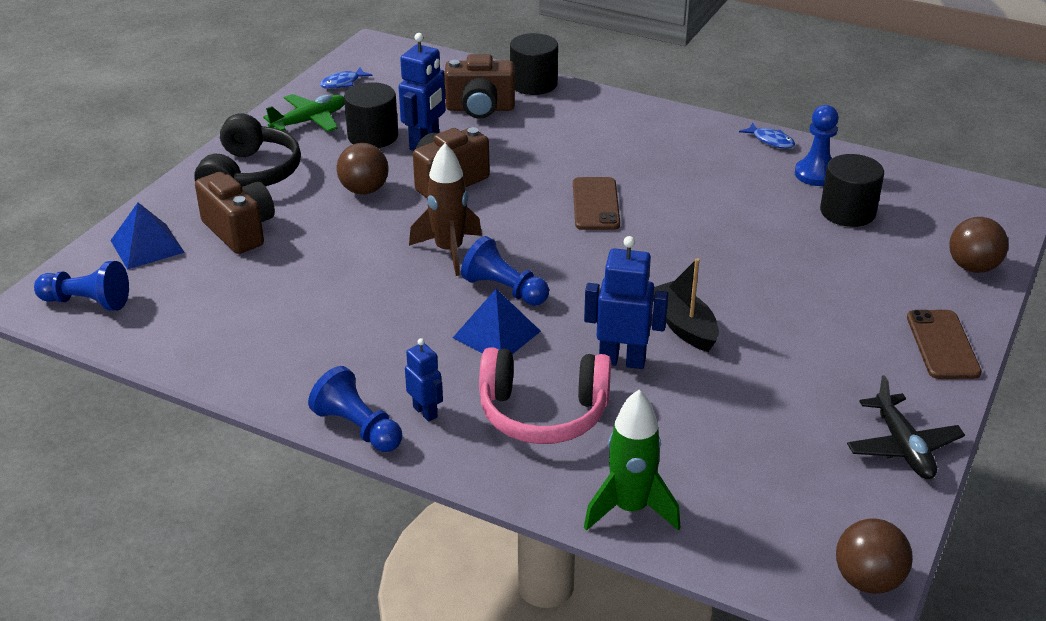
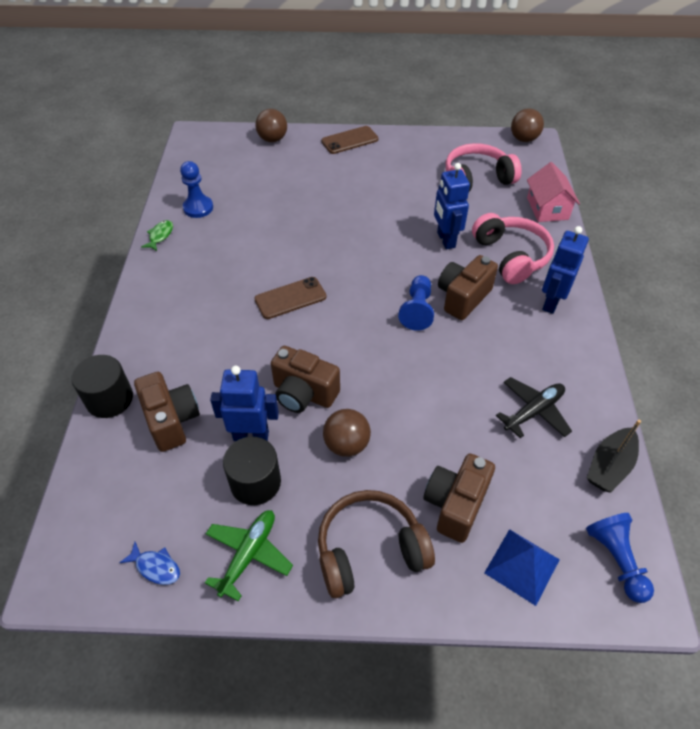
camera: 115 degrees left, 15 degrees up
(251, 174) = (370, 550): black headphones -> brown headphones
(310, 121) = (249, 554): green plane -> green plane turned 90 degrees clockwise
(358, 428) = (588, 325): blue pawn -> none
(425, 412) = (551, 302): blue robot -> blue robot, size x1.68
(449, 251) = (394, 354): brown rocket -> none
(496, 334) = (463, 298): blue pyramid -> brown camera
(630, 509) = (547, 208): green rocket -> pink house
(683, 326) = (397, 225): black boat -> black boat (609, 466)
(760, 455) = (476, 179): none -> pink headphones
(771, 141) = (160, 236): blue fish -> green fish
(847, 212) = (238, 188): black cylinder -> none
(903, 447) = (435, 141): black plane -> black plane (534, 411)

